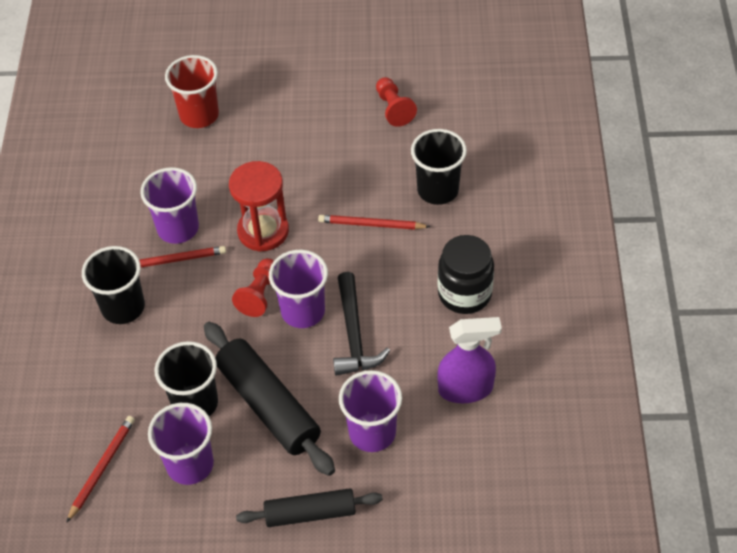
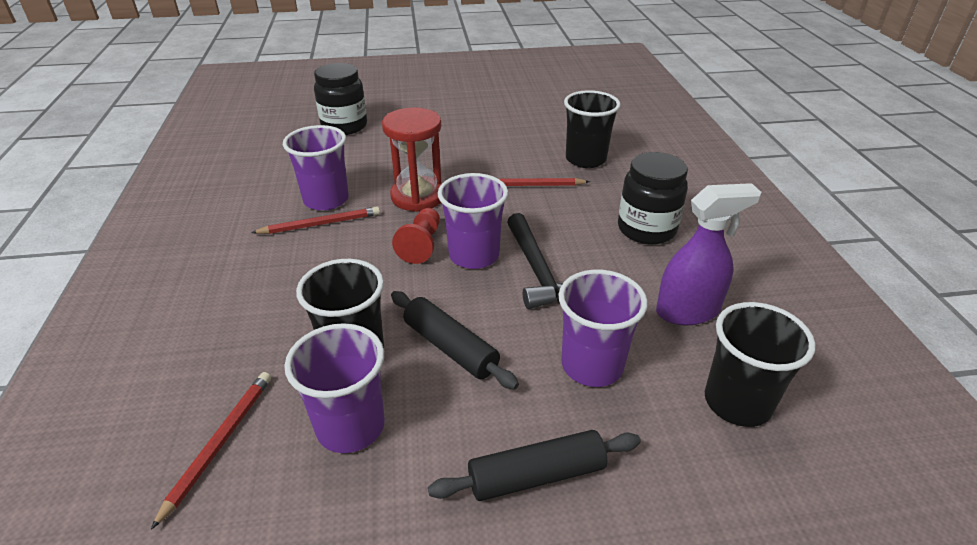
camera: 10 degrees left, 15 degrees down
(123, 307) = (262, 266): black cup -> black cup (737, 402)
(199, 115) = (344, 126): red cup -> black jar
(268, 405) = (450, 347): black rolling pin -> black rolling pin, size x0.64
(393, 109) = (525, 114): red pawn -> none

